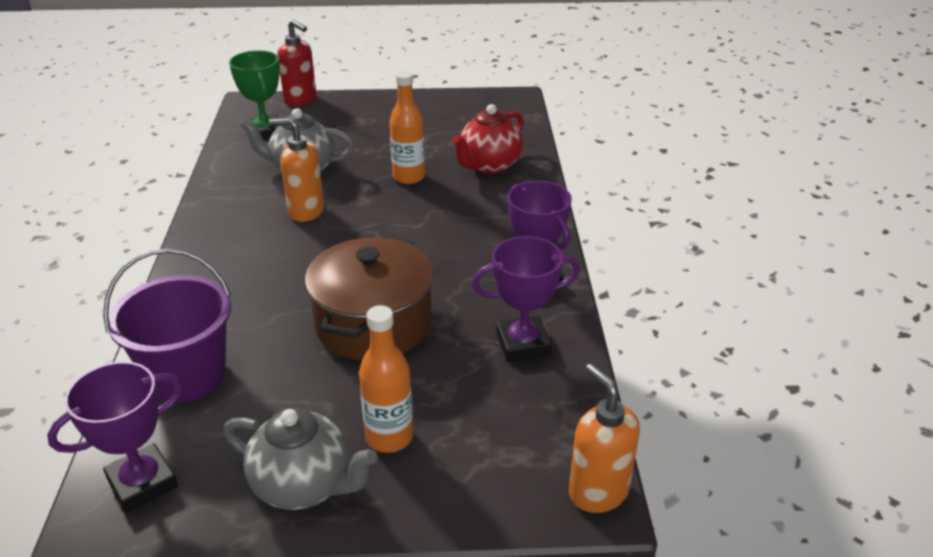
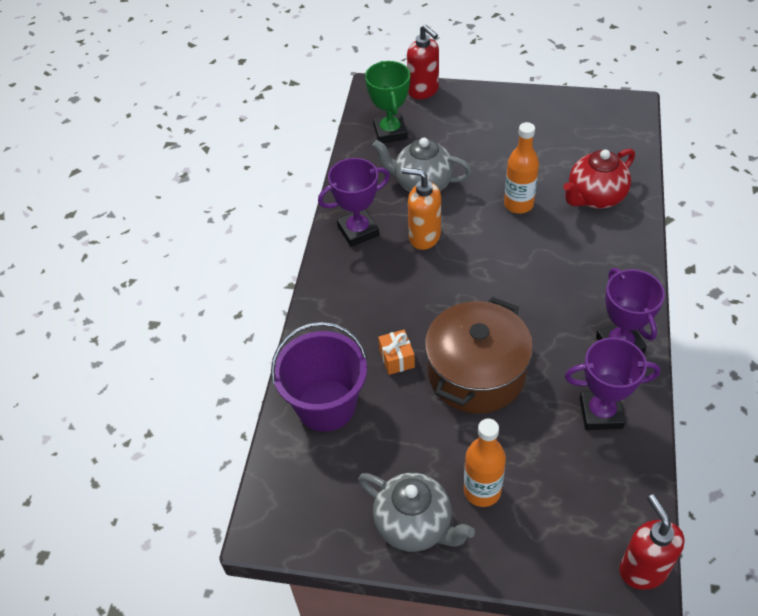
camera: 15 degrees right, 15 degrees up
(142, 483) = (296, 502): purple trophy -> purple trophy (358, 231)
(276, 320) = (397, 358): none -> orange gift
(597, 492) = (643, 569): orange soap dispenser -> red soap dispenser

